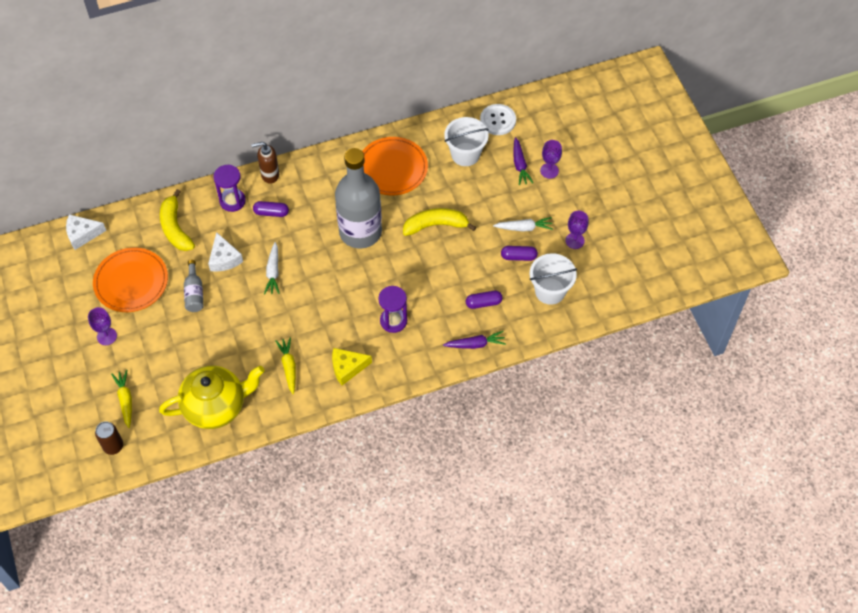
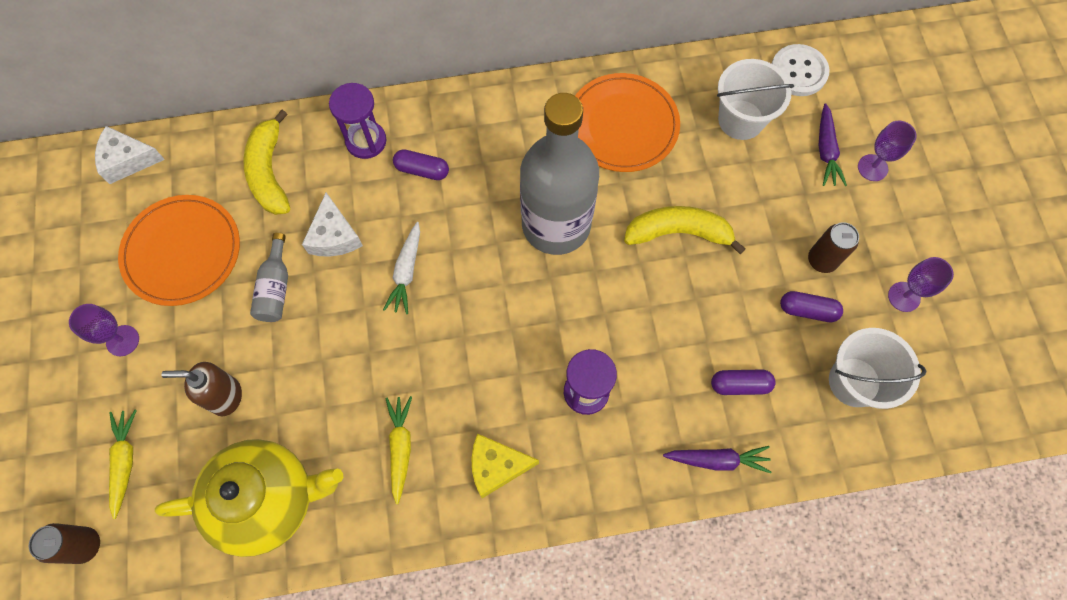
camera: 10 degrees right, 10 degrees up
(270, 175) = (431, 107): brown soap dispenser -> brown soap dispenser (226, 397)
(524, 228) = (822, 260): white carrot -> brown can

